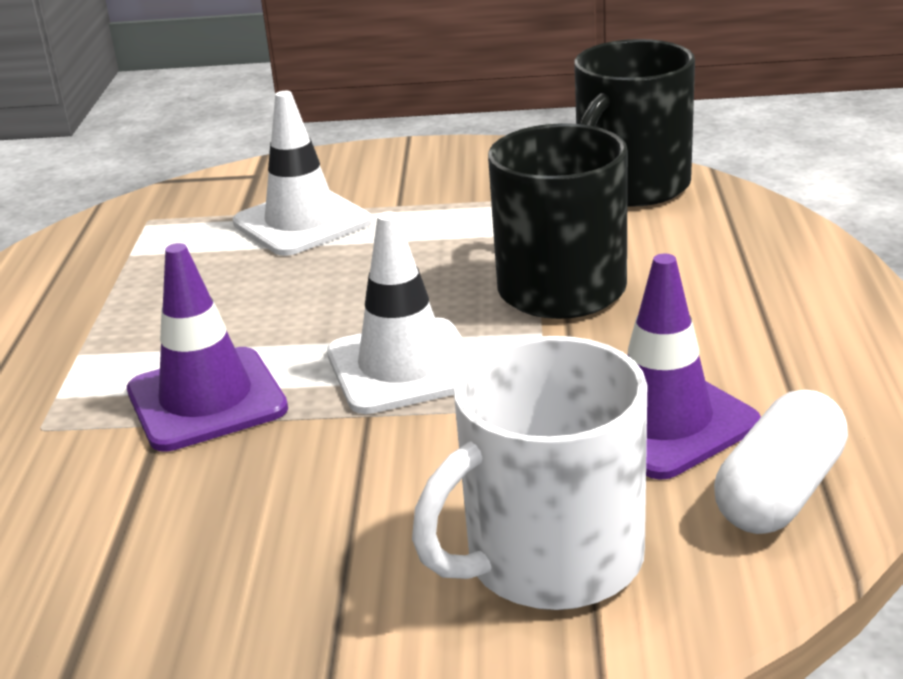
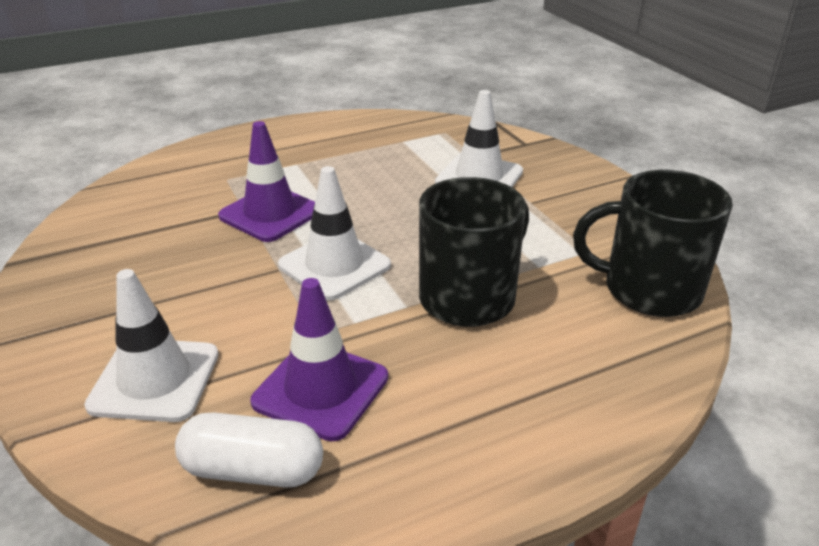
camera: 60 degrees right, 5 degrees up
(550, 559) = (155, 380): white mug -> white traffic cone

